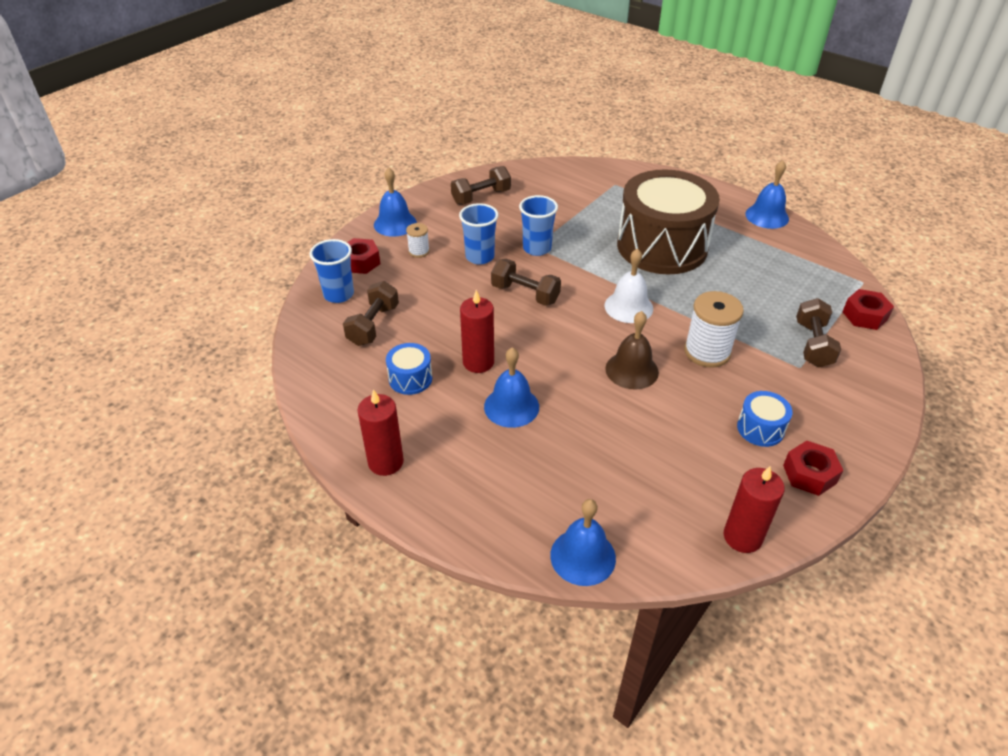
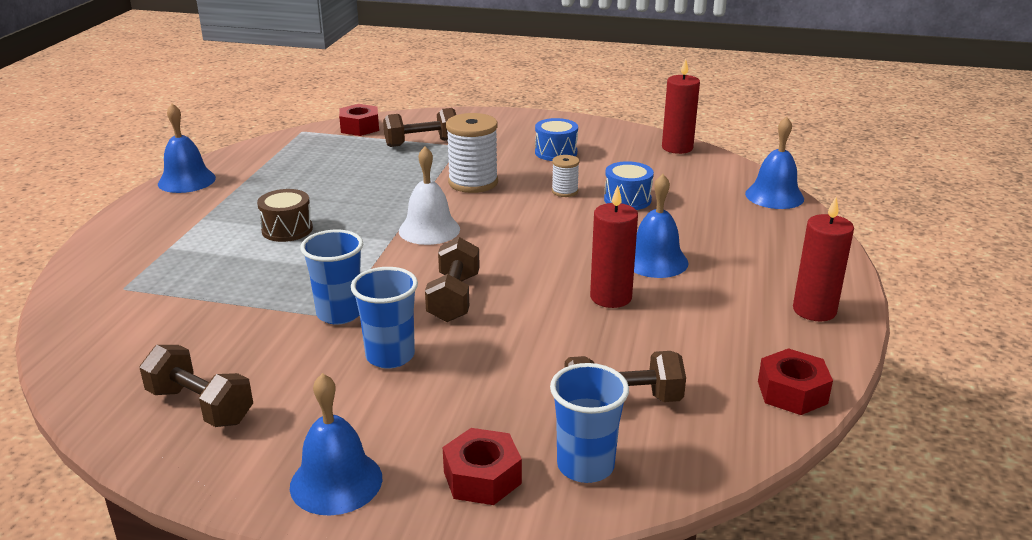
camera: 115 degrees left, 15 degrees down
(410, 379) = (686, 335): blue drum -> blue drum (627, 199)
(419, 251) = (410, 421): white spool -> white spool (564, 191)
(632, 370) = (535, 212): brown bell -> none
(662, 246) = (287, 229): brown drum -> brown drum, size x0.40
(809, 474) = (587, 133): red nut -> red nut (792, 392)

